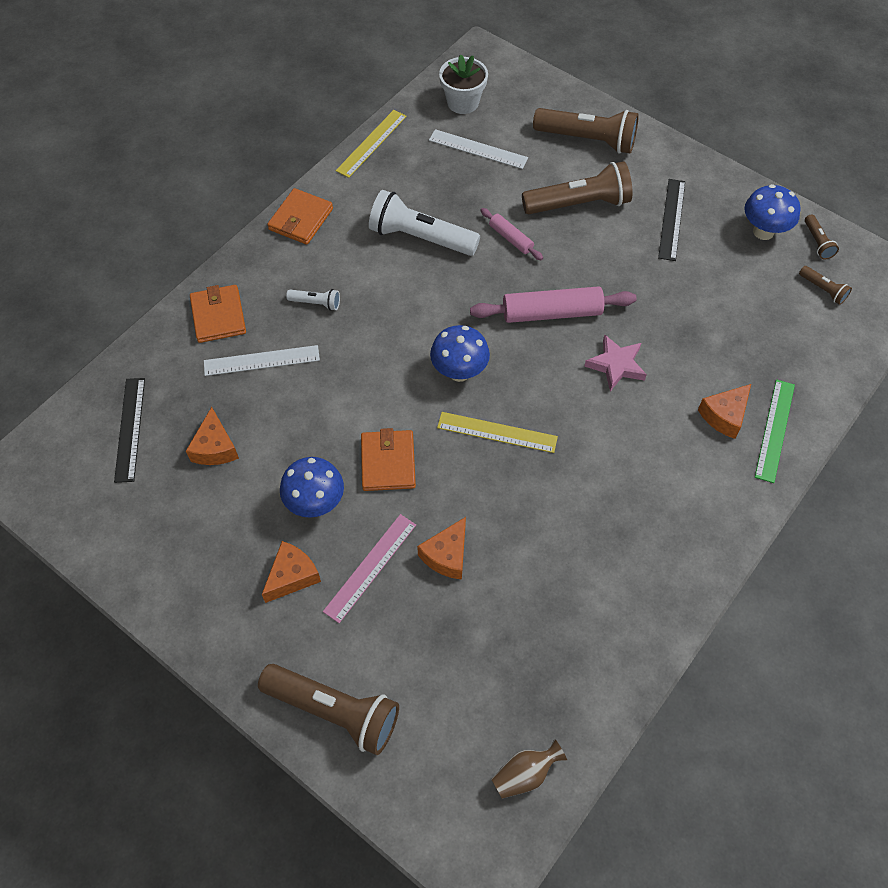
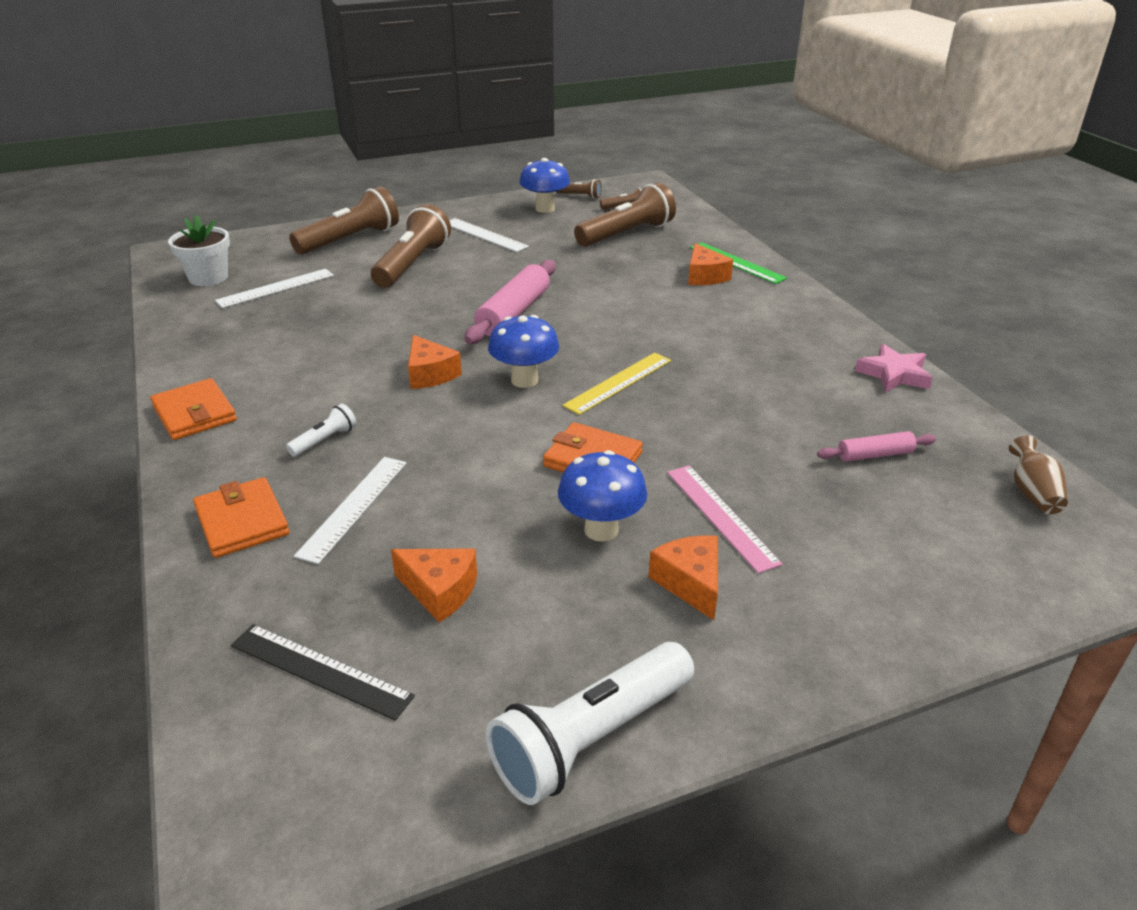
camera: 60 degrees left, 25 degrees down
(218, 316) = (242, 521): orange wallet -> orange wallet turned 45 degrees clockwise
(334, 711) = (903, 609): brown flashlight -> brown flashlight (626, 234)
(371, 143) = (169, 339): yellow ruler -> none
(421, 238) = (333, 349): white flashlight -> white flashlight (591, 738)
(447, 555) = (742, 459): orange cheese -> orange cheese (430, 374)
(511, 238) = (403, 305): pink rolling pin -> pink rolling pin (875, 455)
(616, 365) = (605, 303): pink star -> pink star (894, 374)
(671, 219) = (484, 235): black ruler -> white ruler

